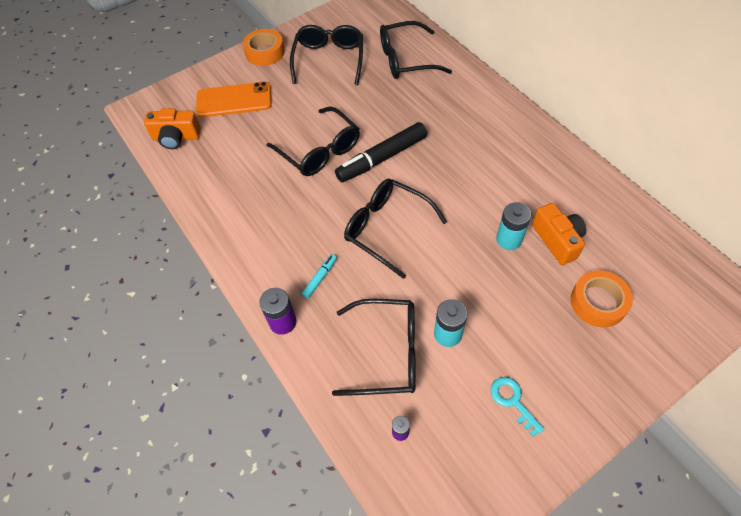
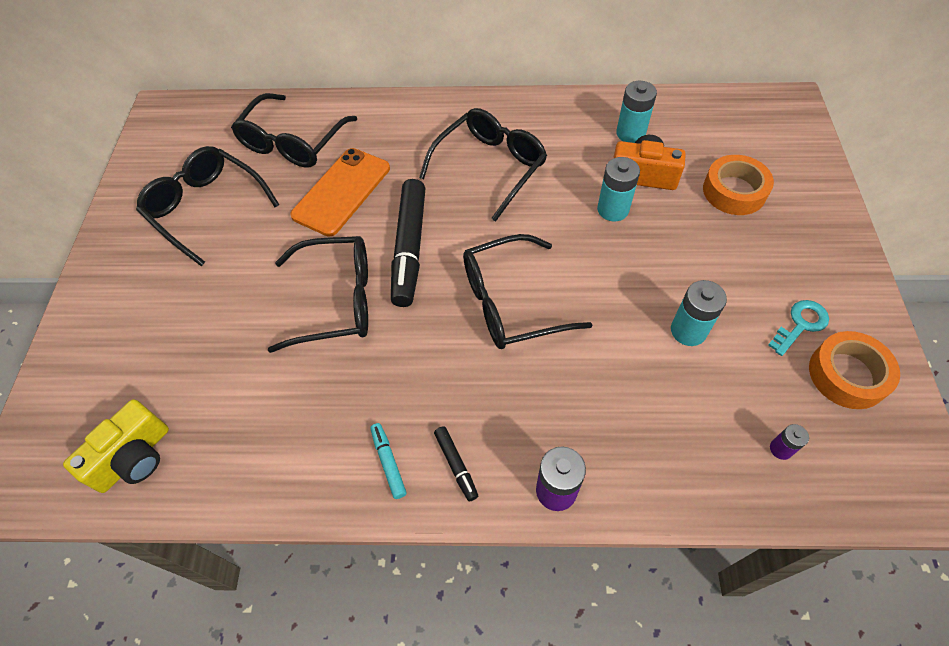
camera: 55 degrees left, 0 degrees up
(176, 137) = (134, 457): orange camera -> yellow camera
(234, 100) = (150, 346): orange phone -> orange phone (341, 191)
(264, 266) = (456, 465): none -> black marker
(265, 52) = (110, 265): orange tape -> orange tape (847, 375)
(320, 278) = (524, 411): turquoise marker -> turquoise marker (388, 462)
(386, 353) = (673, 403): black glasses -> black glasses (489, 167)
(513, 401) = (800, 324): turquoise key -> turquoise key turned 135 degrees clockwise
(588, 212) = (630, 133): none -> turquoise battery

